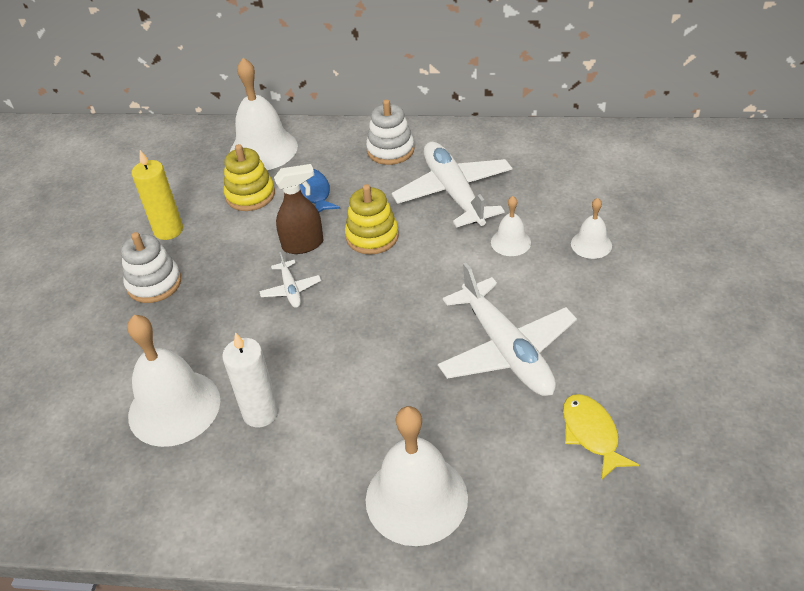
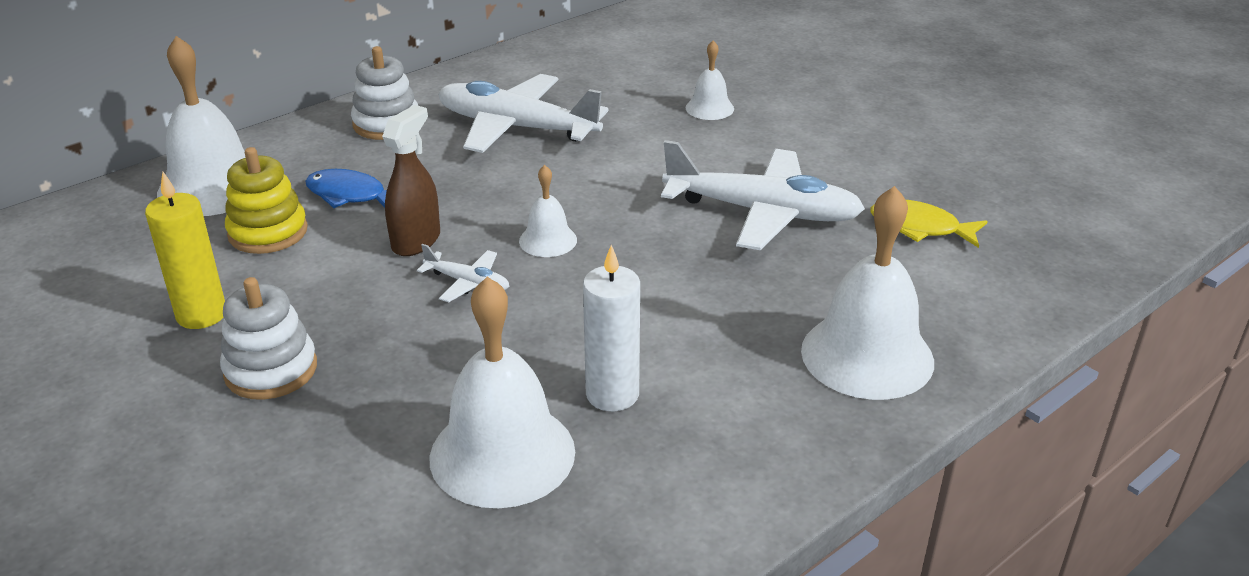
camera: 50 degrees left, 10 degrees down
(372, 236) = (487, 198): yellow stacking toy -> none
(510, 242) = (636, 138): white bell -> white bell (548, 240)

